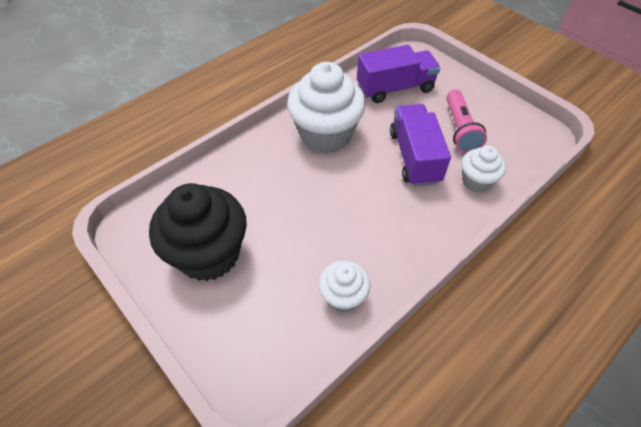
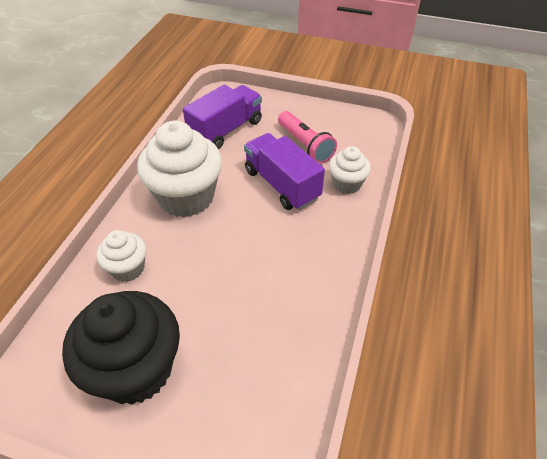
camera: 30 degrees left, 5 degrees down
(343, 297) = (298, 341): white cupcake -> white cupcake (128, 268)

